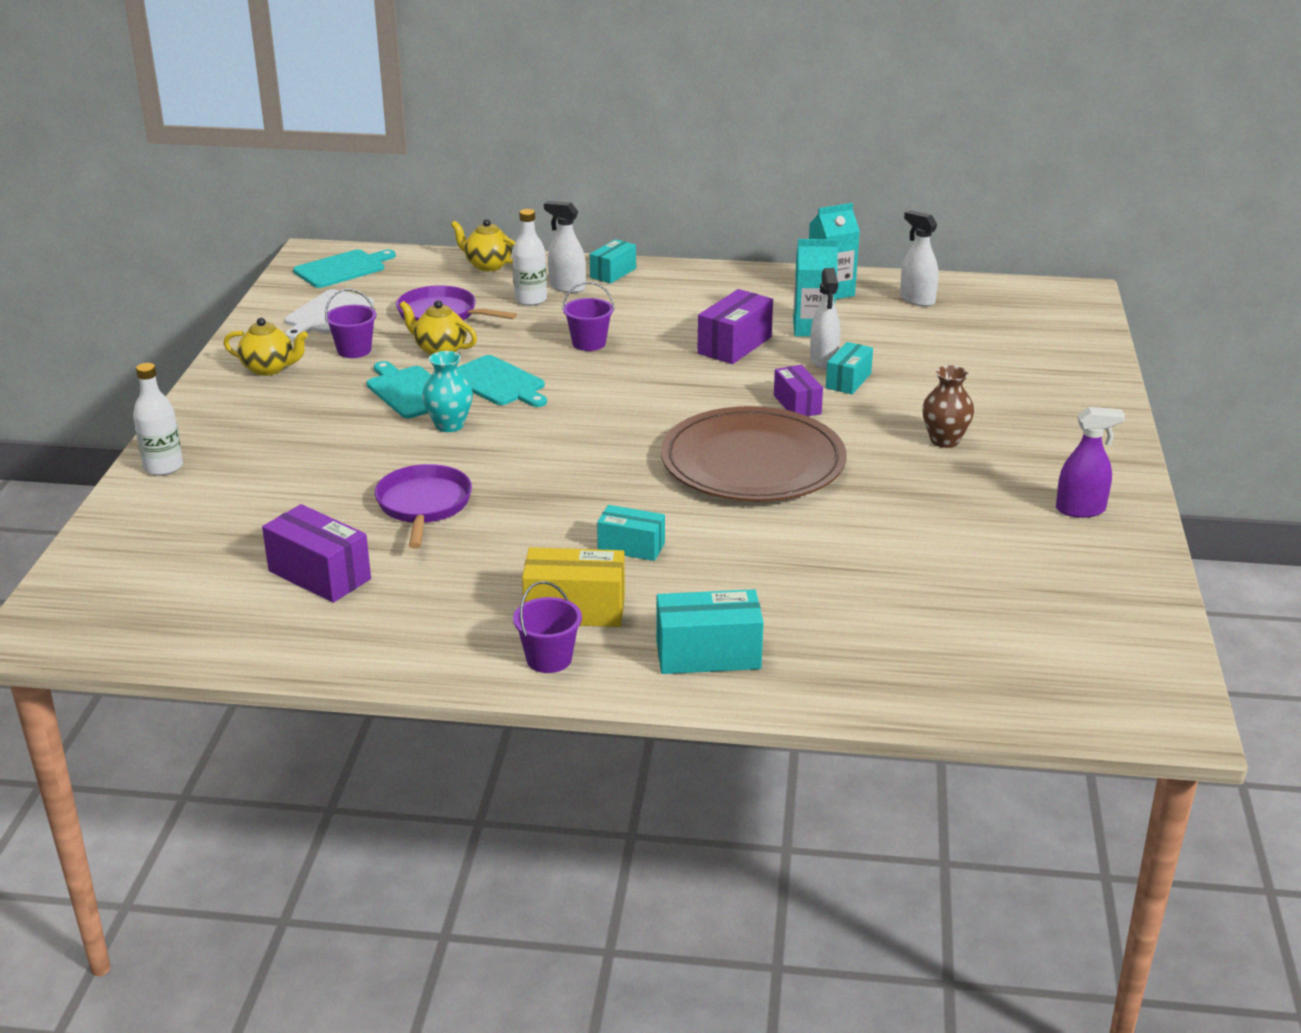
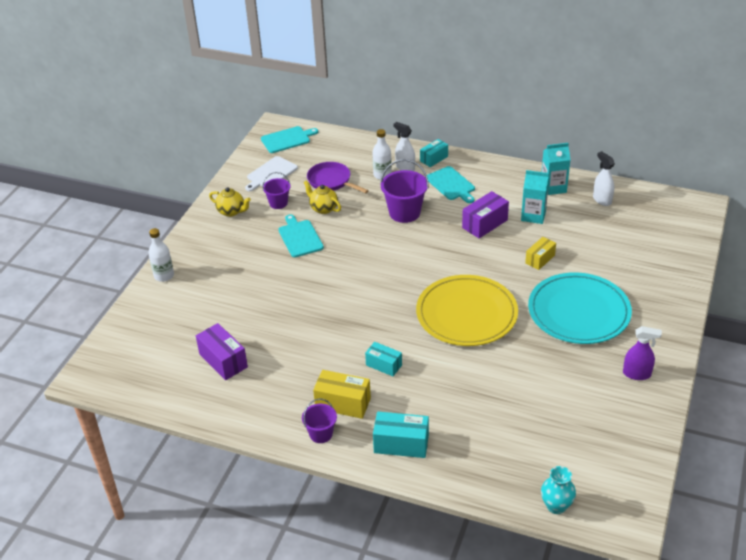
camera: 15 degrees right, 10 degrees up
(423, 506) = (286, 321): purple pan -> none
(449, 425) = (314, 265): turquoise vase -> turquoise vase (556, 506)
(487, 265) = (366, 145): yellow teapot -> none
(498, 382) = (347, 237): turquoise cutting board -> turquoise cutting board (451, 184)
(589, 343) = (404, 213): purple bucket -> purple bucket, size x1.67
(753, 463) = (466, 314): brown plate -> yellow plate
(797, 404) = (505, 274): purple box -> none
(824, 360) = (531, 242): white spray bottle -> none
(848, 381) = (540, 259): turquoise box -> yellow box
(944, 440) = (578, 312): brown vase -> turquoise plate

